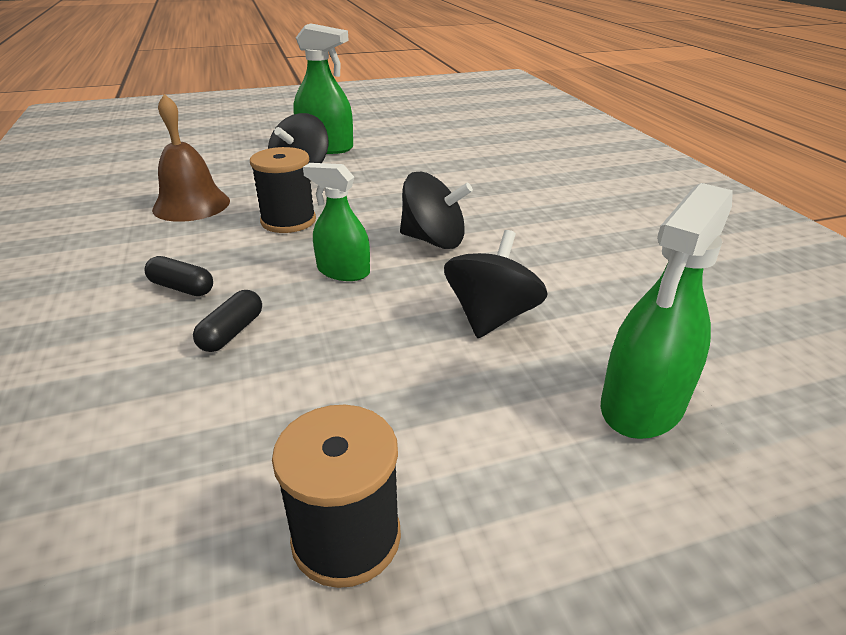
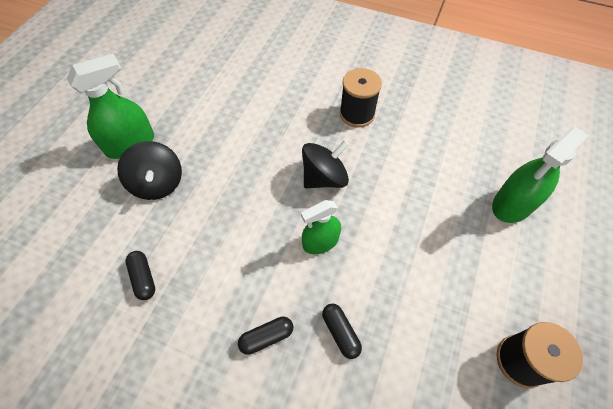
camera: 50 degrees left, 25 degrees up
(191, 205) = (143, 278): brown bell -> black capsule
(288, 221) = (229, 233): black spool -> black spool (357, 114)
(491, 317) = (417, 207): black spinning top -> none
(642, 404) = (513, 204): green spray bottle -> green spray bottle turned 60 degrees clockwise

